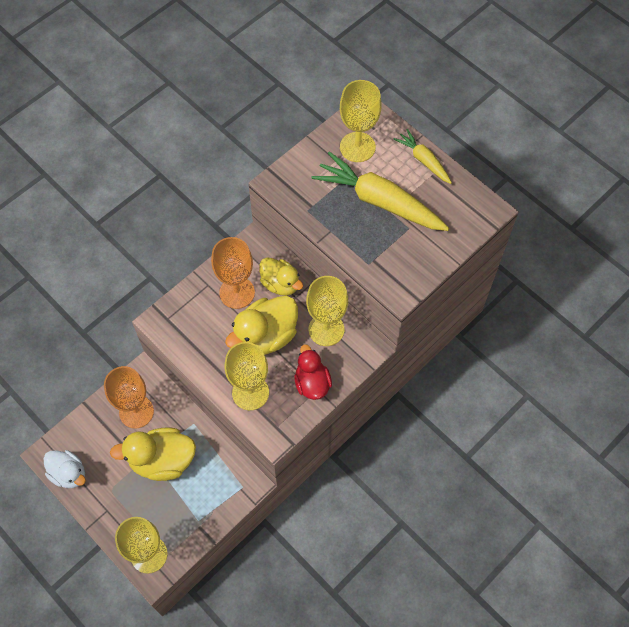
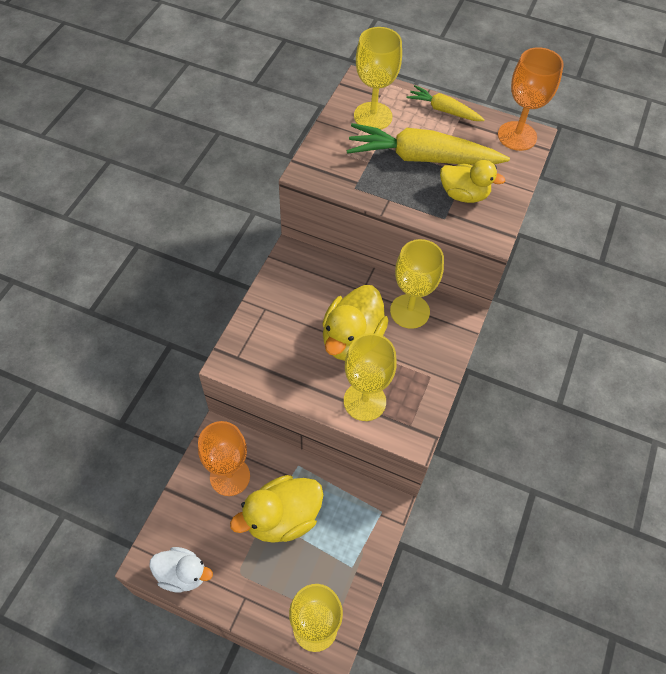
camera: 25 degrees left, 5 degrees down
(237, 292) = (299, 306): orange goblet -> orange goblet (517, 136)
(280, 284) = (340, 283): yellow duck -> yellow duck (464, 194)
(312, 383) = (423, 368): red duck -> none

